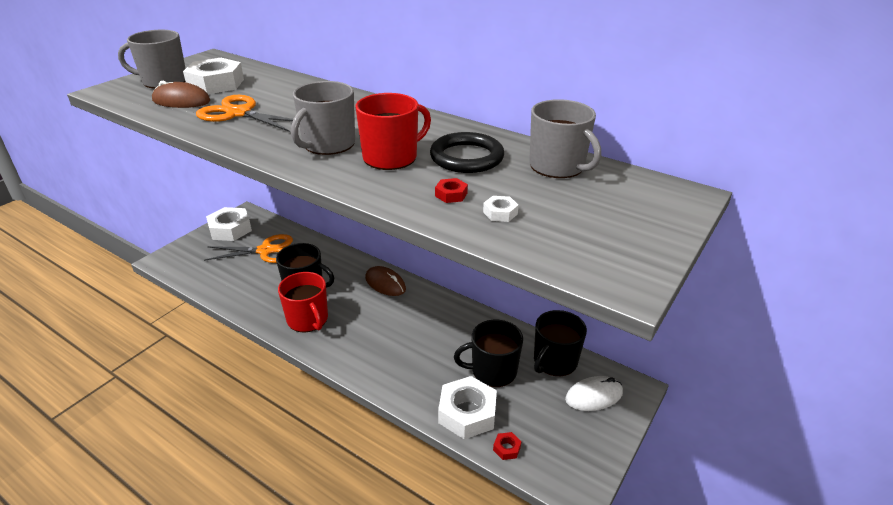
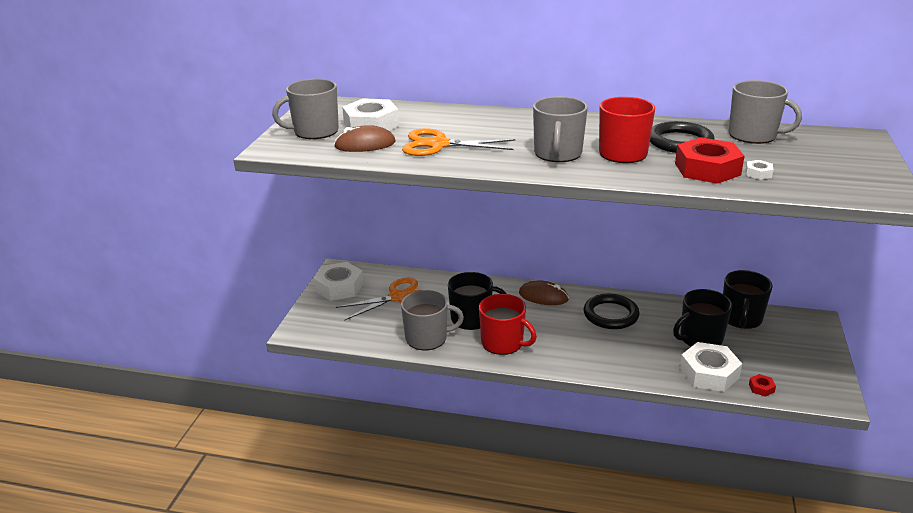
camera: 20 degrees left, 5 degrees down
(251, 296) = (427, 338): none -> grey mug
(429, 319) = (611, 315): none -> black ring
(451, 194) = (707, 169): red nut -> red nut, size x2.35
(594, 396) = (792, 334): white mouse -> none

